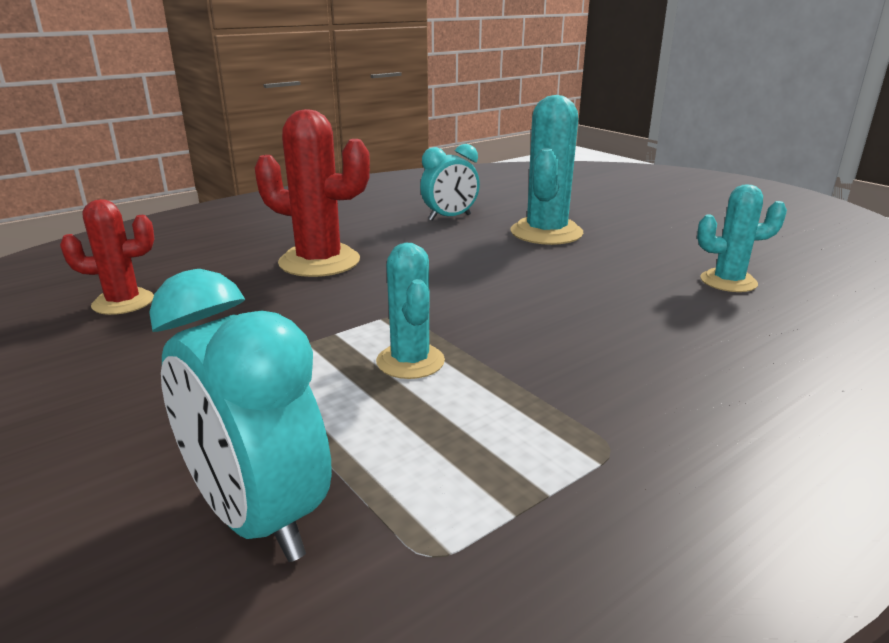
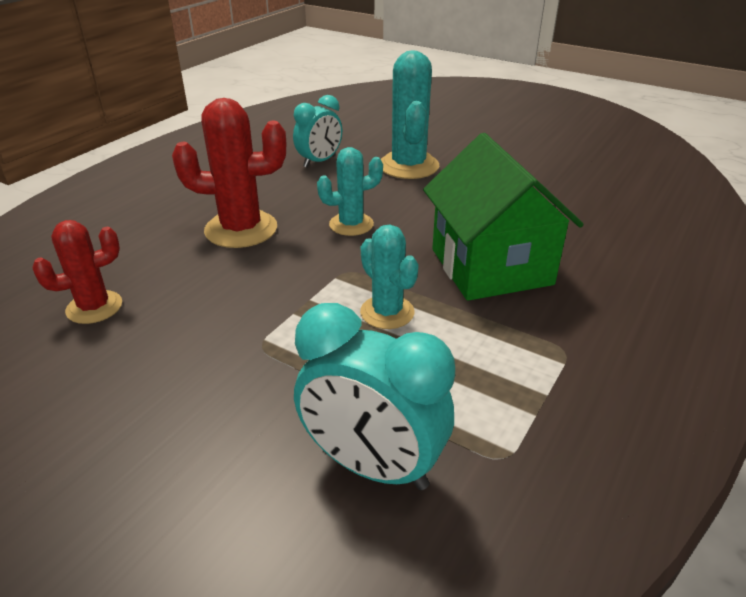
camera: 20 degrees left, 10 degrees up
(575, 339) = (491, 266): none -> green house
(728, 281) = (564, 193): turquoise cactus -> turquoise cactus (351, 224)

